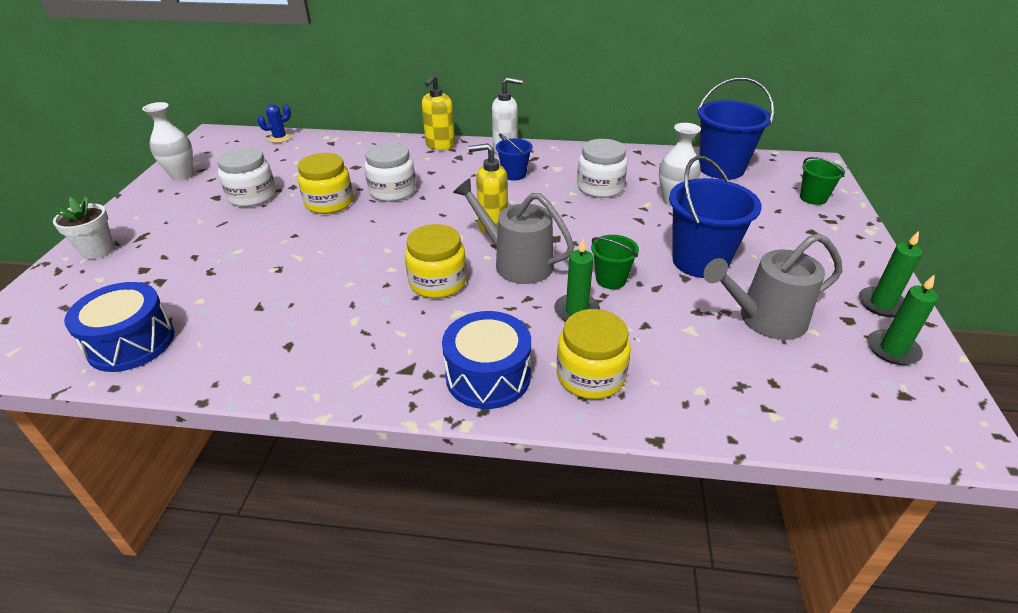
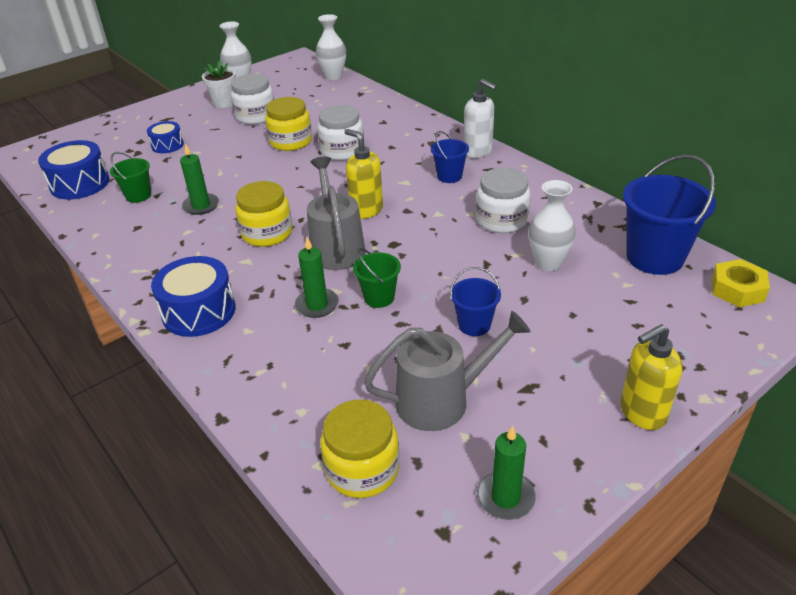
camera: 45 degrees right, 0 degrees up
(98, 250) = (137, 118): white flower pot -> white flower pot (224, 103)
(188, 259) = (167, 145): none -> blue drum
(280, 138) = (333, 76): blue cactus -> white vase
(440, 145) = (432, 127): yellow soap dispenser -> yellow soap dispenser (642, 413)
(590, 376) = (252, 352): yellow jar -> yellow jar (362, 469)
(700, 261) = (474, 325): blue bucket -> blue bucket, size x0.53
(765, 319) = (441, 400): grey watering can -> grey watering can turned 135 degrees clockwise
(786, 166) = (737, 289): none -> yellow nut
(813, 198) = (703, 334): green bucket -> green bucket (138, 195)
(882, 304) = (574, 461): green candle -> green candle (201, 206)

